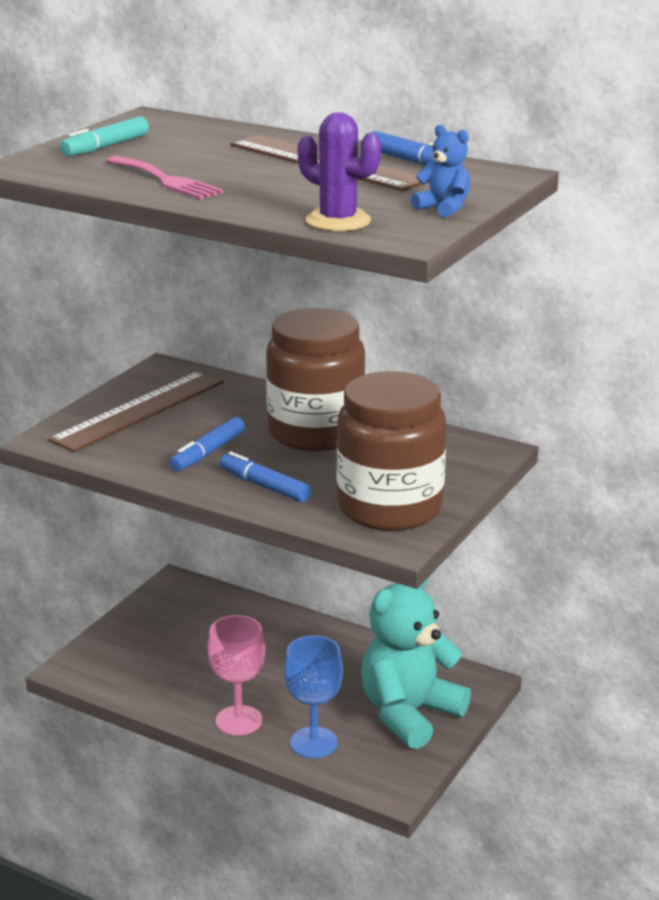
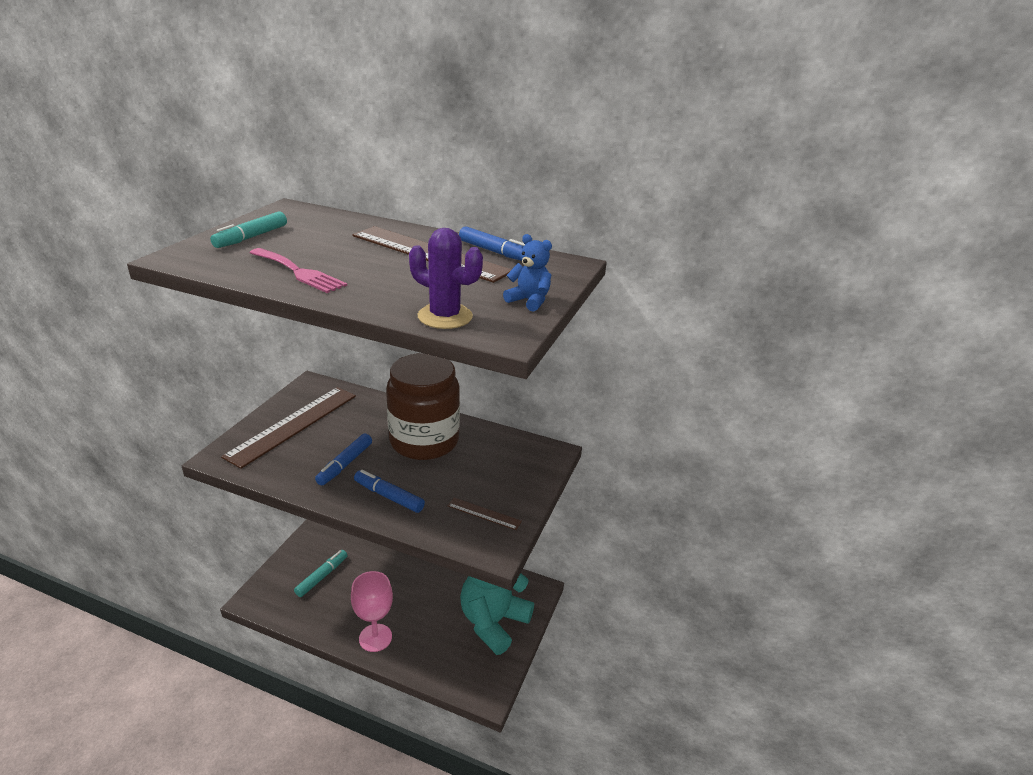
camera: 10 degrees left, 5 degrees up
(165, 649) = (322, 576): none -> turquoise marker
(313, 743) = (429, 654): blue goblet -> none
(389, 508) = (484, 513): brown jar -> brown ruler

